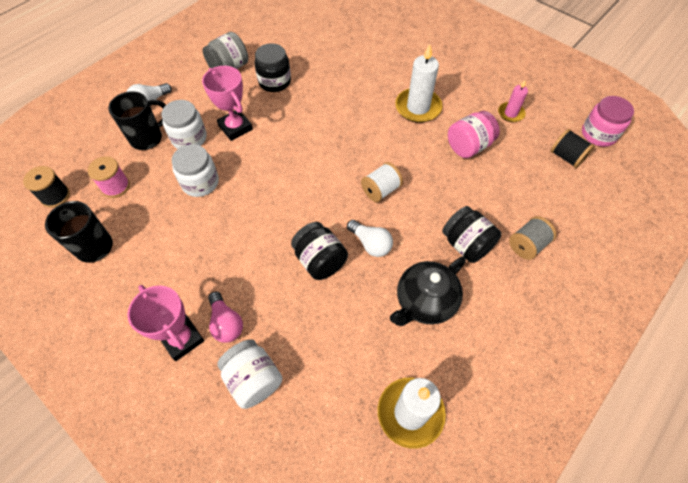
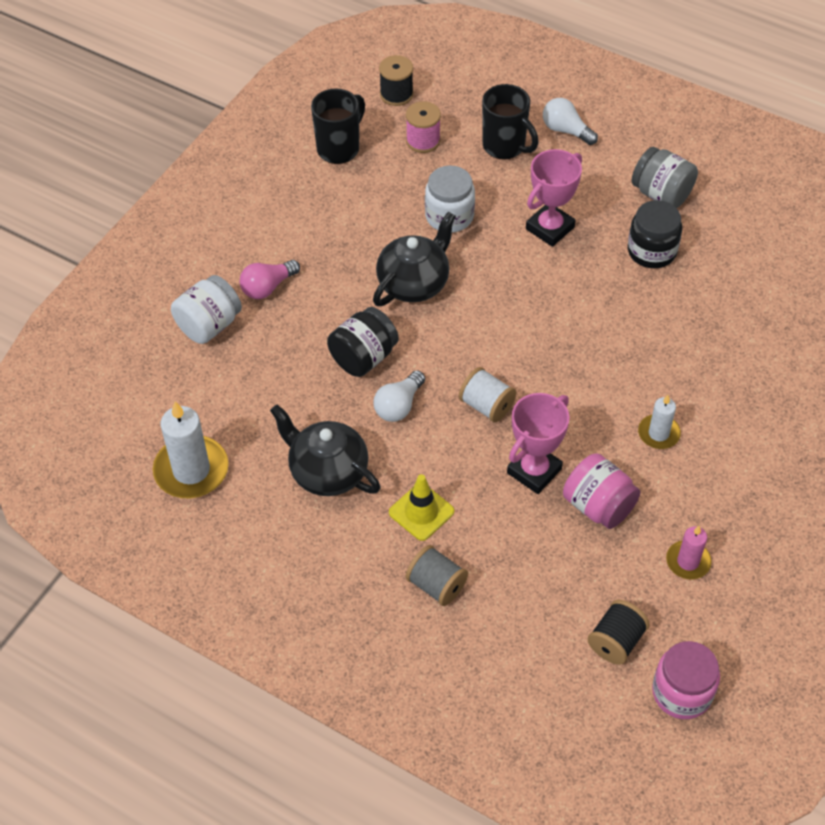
camera: 80 degrees right, 5 degrees down
(182, 338) = (244, 255): pink trophy -> pink trophy (534, 471)
(189, 138) = (517, 186): white jar -> none
(257, 215) = (414, 283): none -> black teapot
(418, 107) = (658, 433): white candle -> white candle, size x0.57
(466, 244) = (421, 512): black jar -> yellow traffic cone

